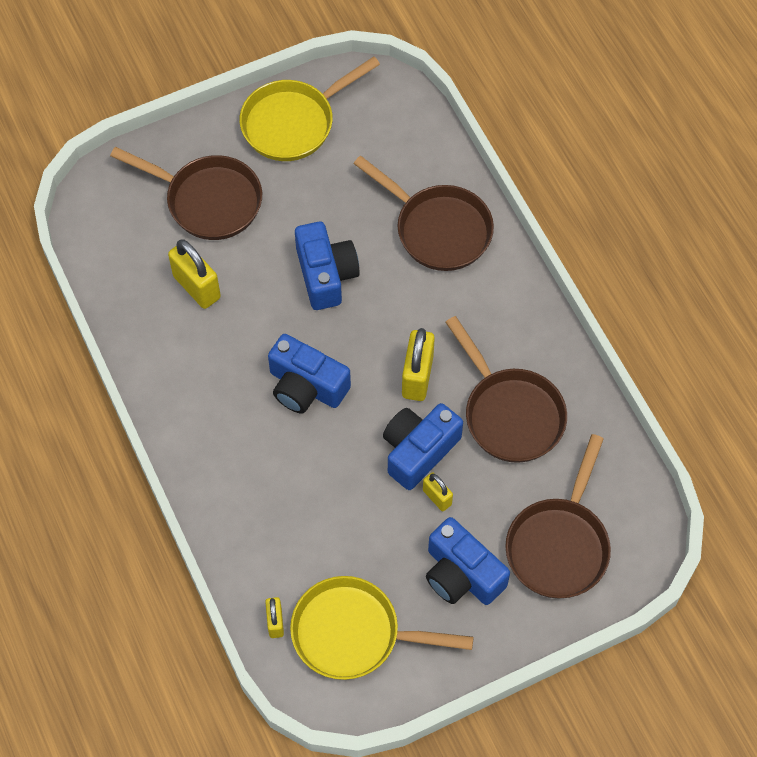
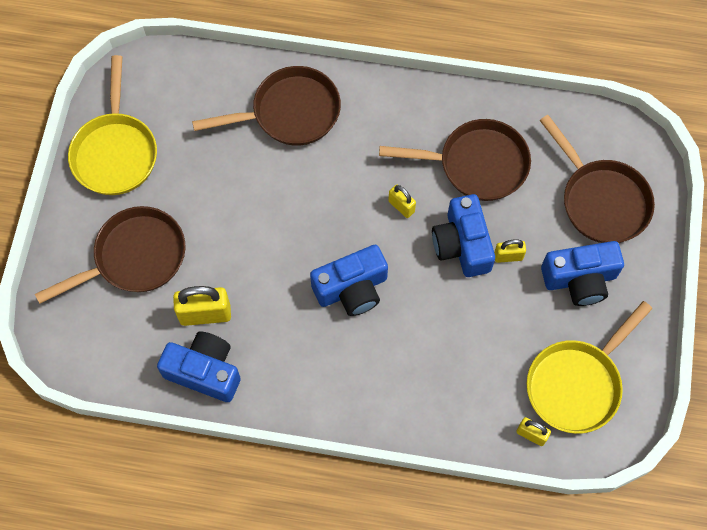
camera: 55 degrees left, 5 degrees up
(326, 274) = (267, 214): blue camera -> blue camera (204, 371)
(417, 377) = (401, 206): yellow padlock -> yellow padlock, size x0.57

